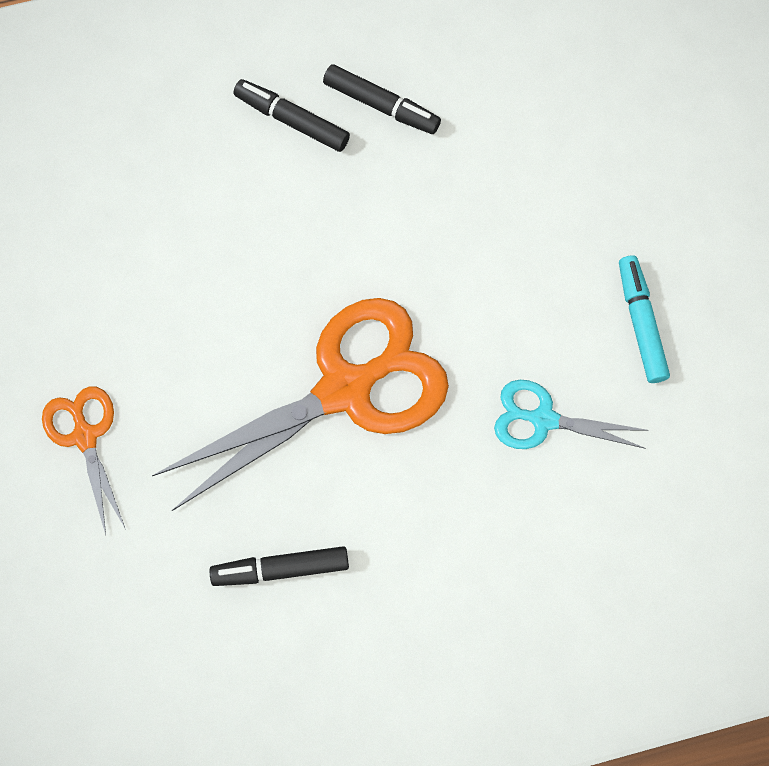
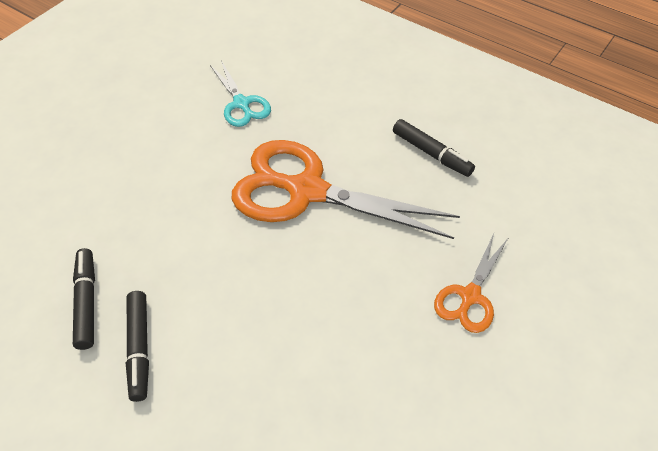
camera: 130 degrees left, 20 degrees down
(640, 323) = (149, 98): turquoise marker -> none

